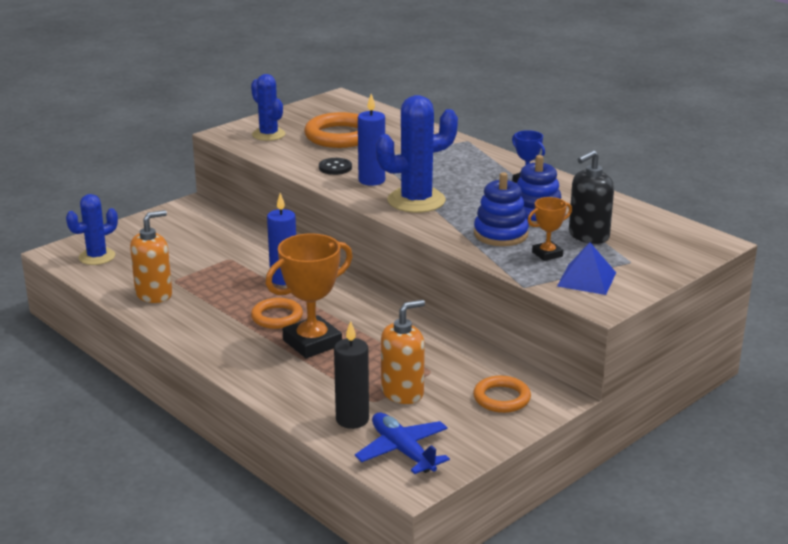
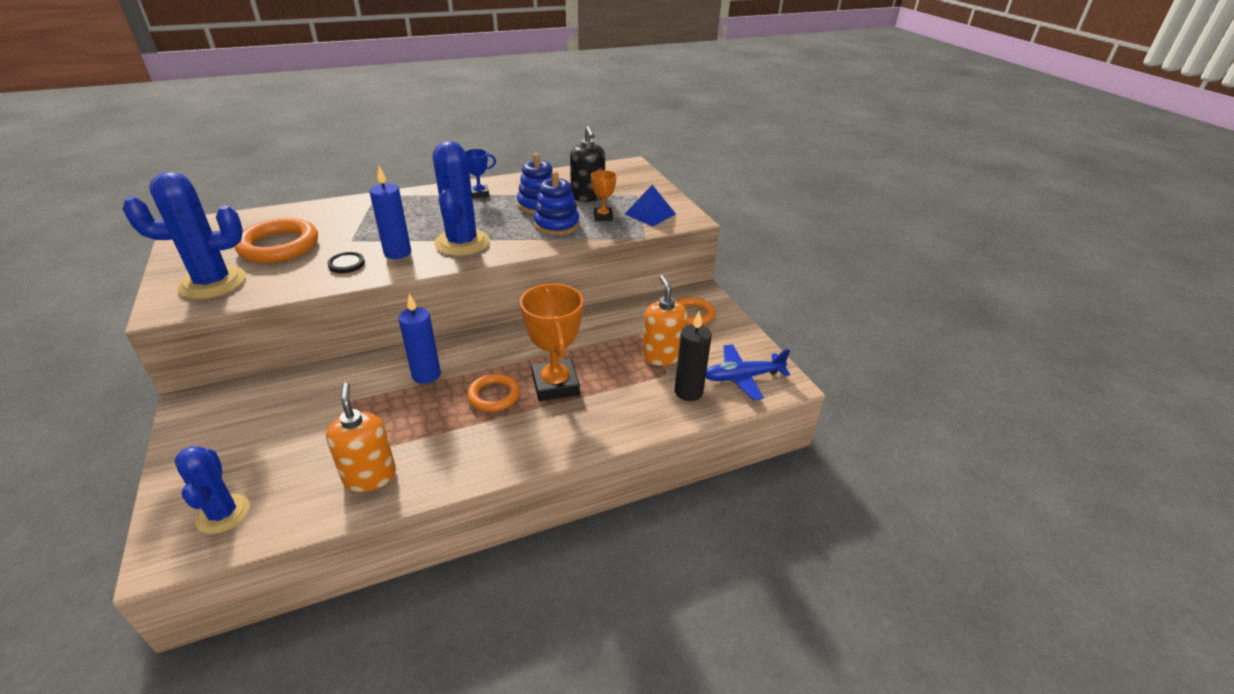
camera: 70 degrees left, 10 degrees up
(268, 135) = (213, 283): blue cactus -> blue cactus, size x1.56

